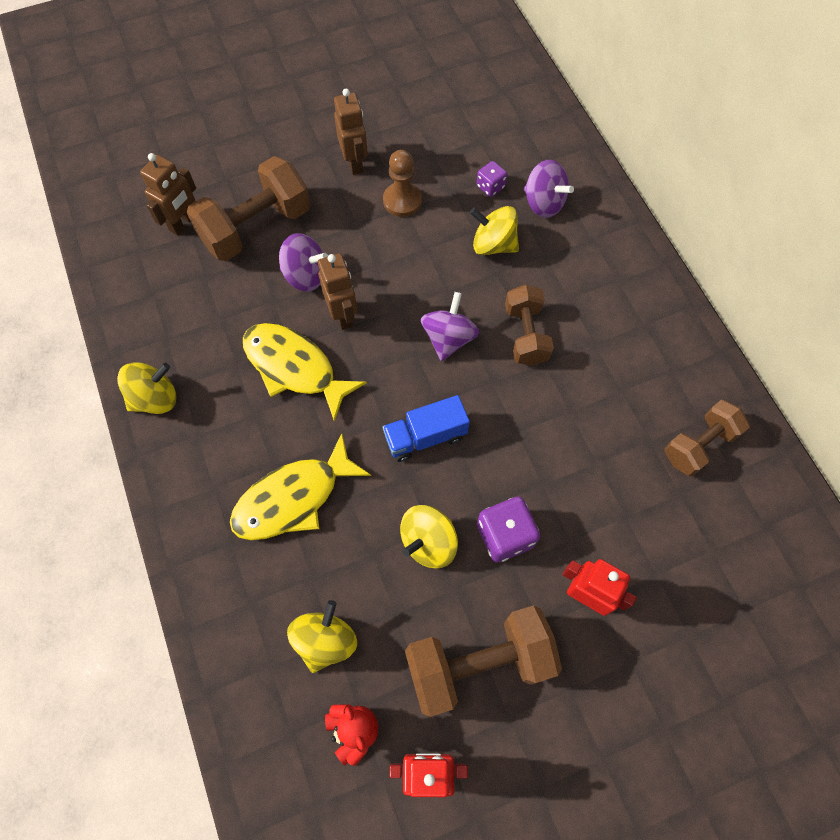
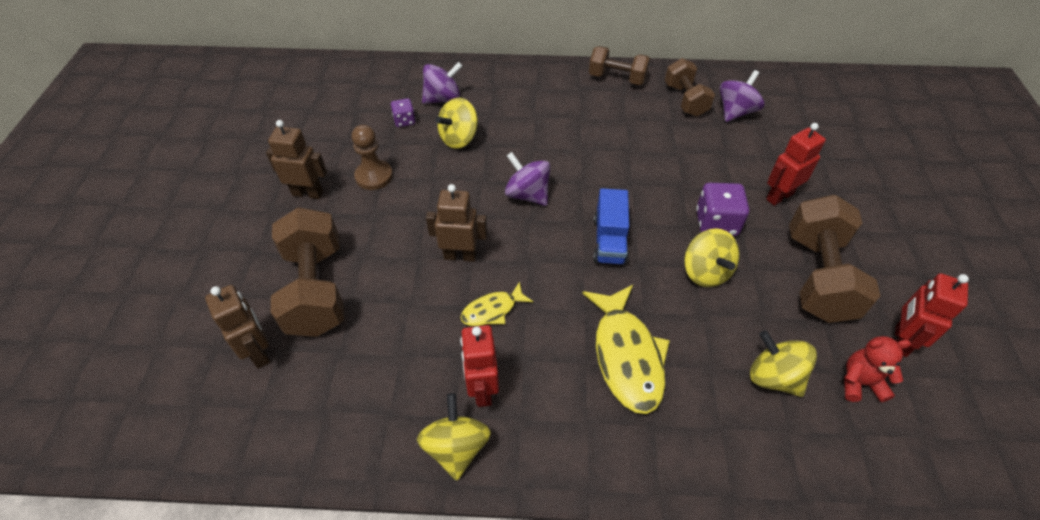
camera: 65 degrees left, 15 degrees down
(213, 394) = (482, 389): none -> red robot
(294, 368) = (492, 310): yellow fish -> yellow fish, size x0.54
(305, 275) = (399, 269): purple spinning top -> purple spinning top (735, 112)
(525, 335) = (551, 150): brown dumbbell -> brown dumbbell (617, 78)

